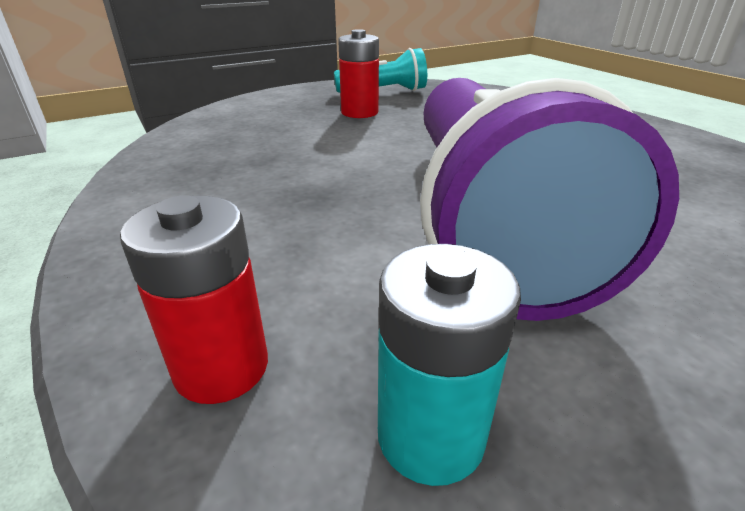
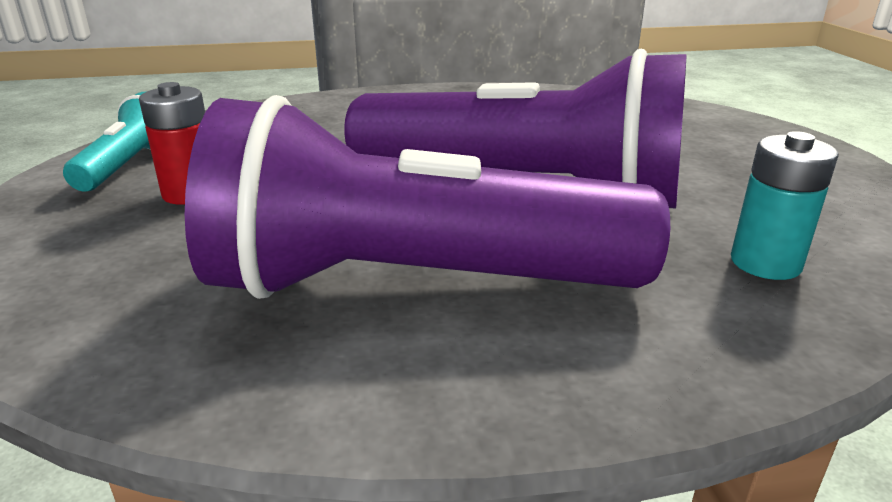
camera: 70 degrees left, 5 degrees down
(221, 367) = (703, 334): red battery -> none
(271, 199) = (411, 284): none -> purple flashlight

